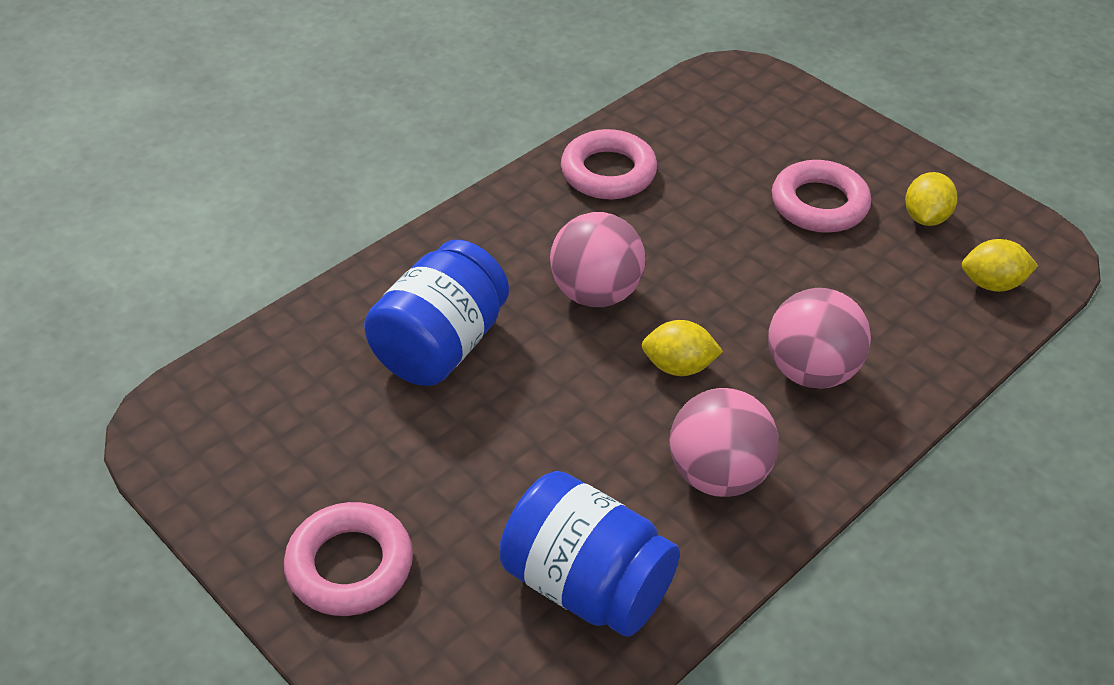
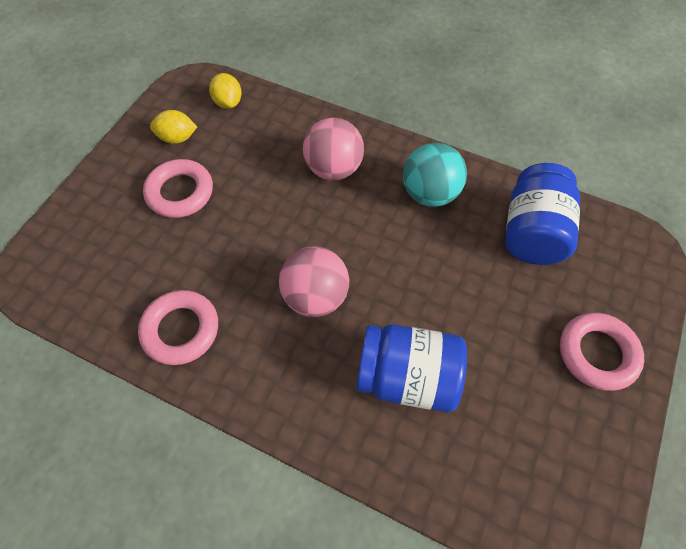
camera: 110 degrees left, 15 degrees up
(678, 366) = (360, 232): yellow lemon -> none
(718, 474) = (429, 193): pink ball -> turquoise ball

